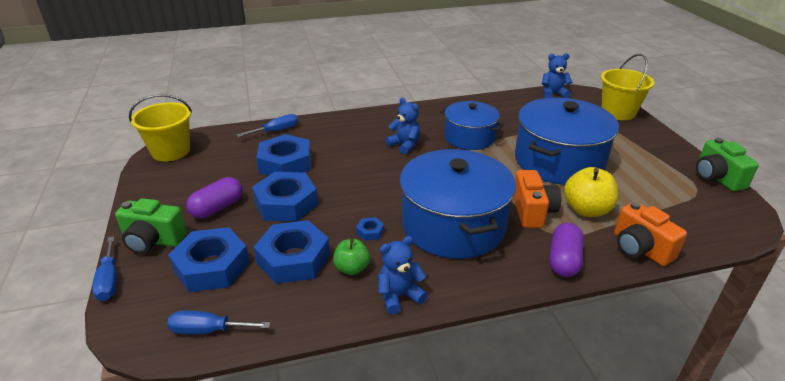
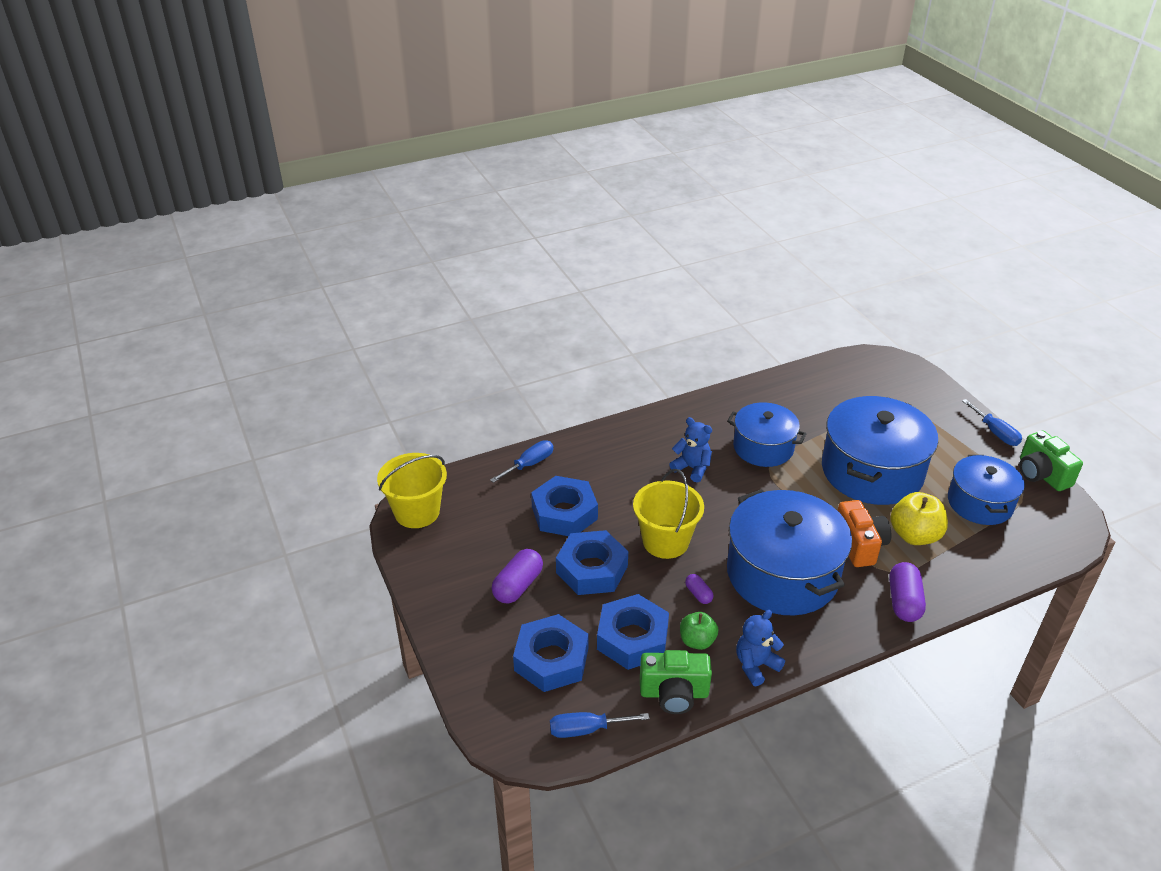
camera: 10 degrees left, 5 degrees up
(109, 280) = (452, 691): blue screwdriver -> blue screwdriver (995, 432)
(153, 241) = (470, 637): green camera -> green camera (674, 693)
(370, 232) = (698, 594): blue nut -> purple capsule
(553, 94) = (843, 364): blue teddy bear -> none
(618, 112) = (924, 387): yellow bucket -> yellow bucket (665, 541)
(640, 249) = (975, 577): orange camera -> none
(654, 192) = (980, 503): none -> blue pot

